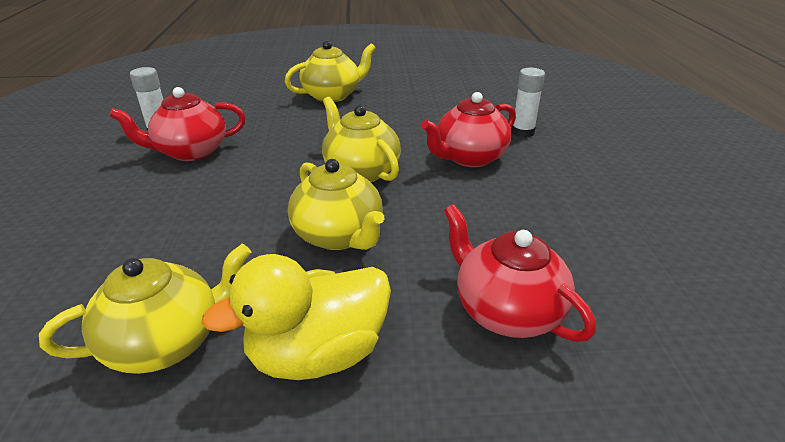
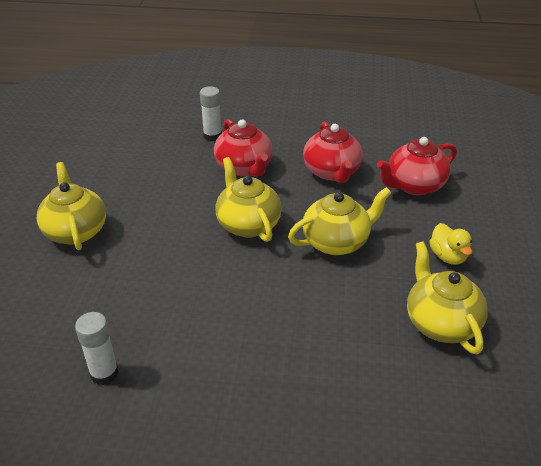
camera: 80 degrees left, 5 degrees up
(191, 151) = (169, 339): red teapot -> red teapot (332, 172)
(317, 354) = (447, 256): yellow duck -> yellow duck, size x0.56
(361, 171) = (248, 224): yellow teapot -> yellow teapot turned 90 degrees clockwise

